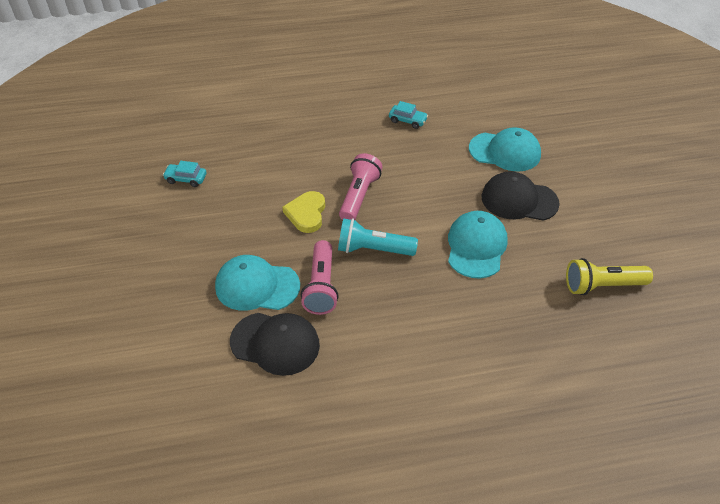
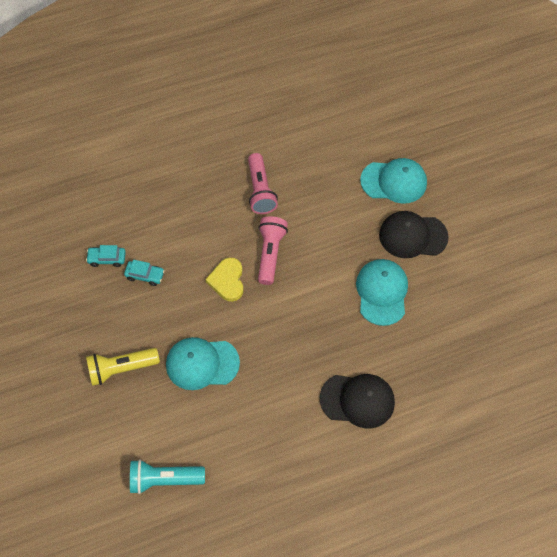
camera: 10 degrees left, 15 degrees up
(275, 343) = (231, 416): black cap -> black cap (357, 400)
(321, 286) = (257, 355): pink flashlight -> pink flashlight (260, 190)
(373, 249) = (294, 310): turquoise flashlight -> turquoise flashlight (164, 479)
(407, 120) = (299, 157): turquoise car -> turquoise car (145, 275)
(602, 285) = (491, 315): yellow flashlight -> yellow flashlight (121, 368)

